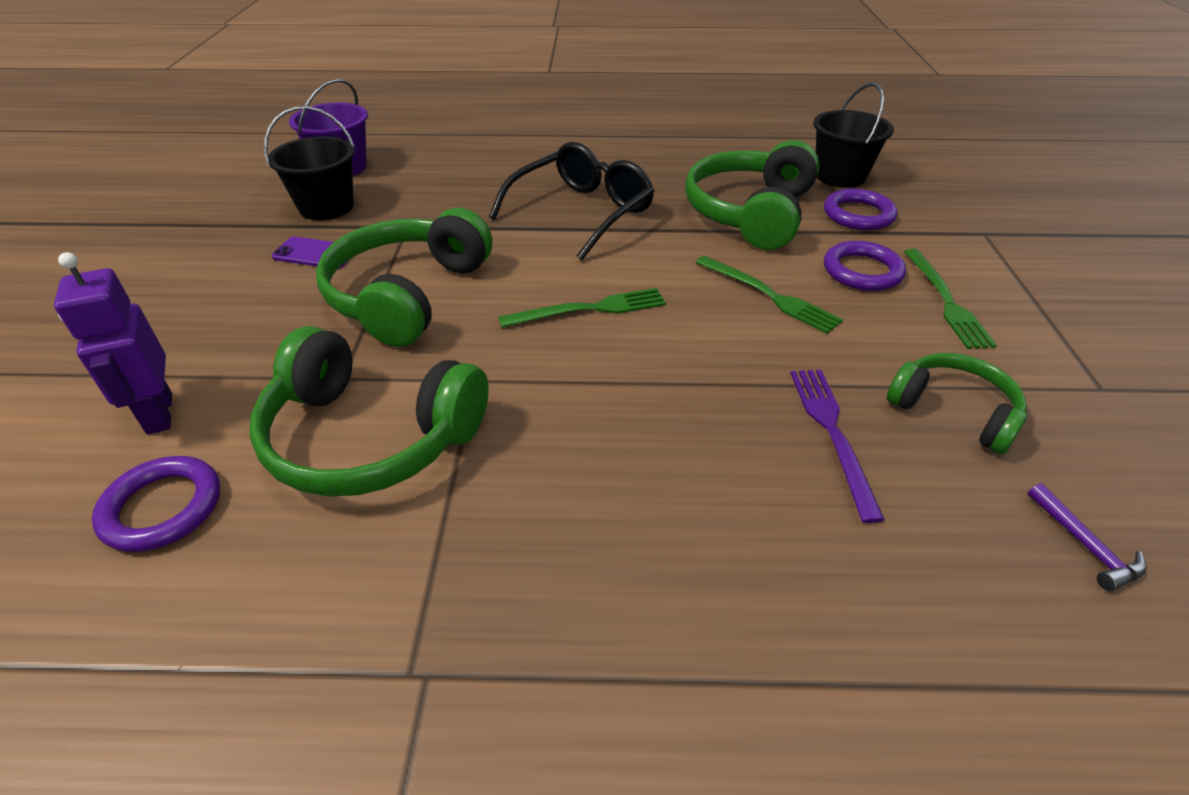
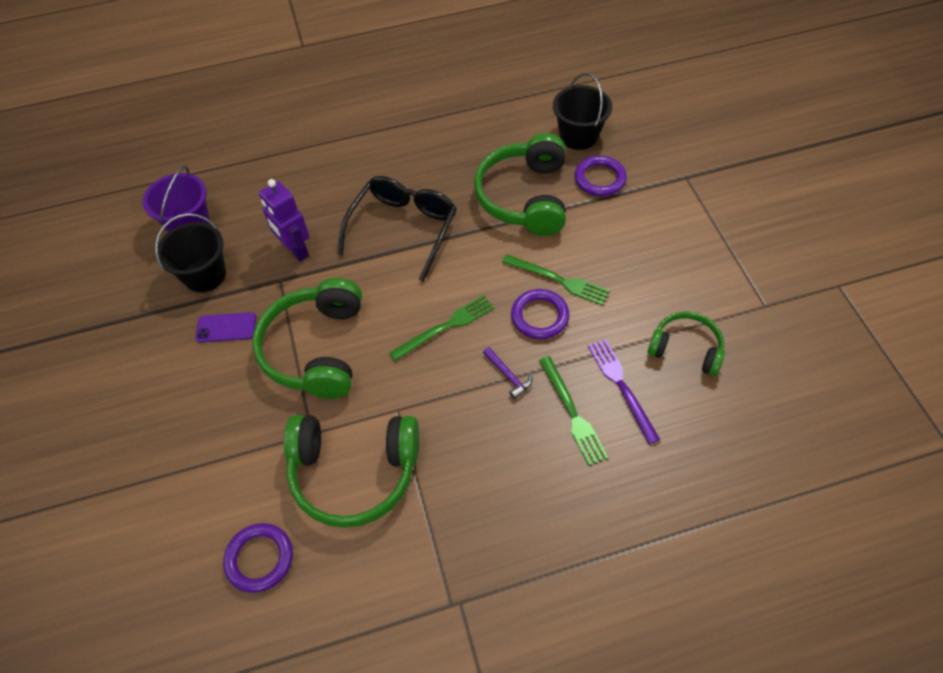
camera: 15 degrees left, 15 degrees up
(159, 414) = (210, 497): purple robot -> purple robot (295, 250)
(862, 271) = (613, 239): purple ring -> purple ring (539, 316)
(946, 301) = (670, 253): green fork -> green fork (572, 413)
(1085, 545) = (761, 423): purple hammer -> purple hammer (508, 376)

